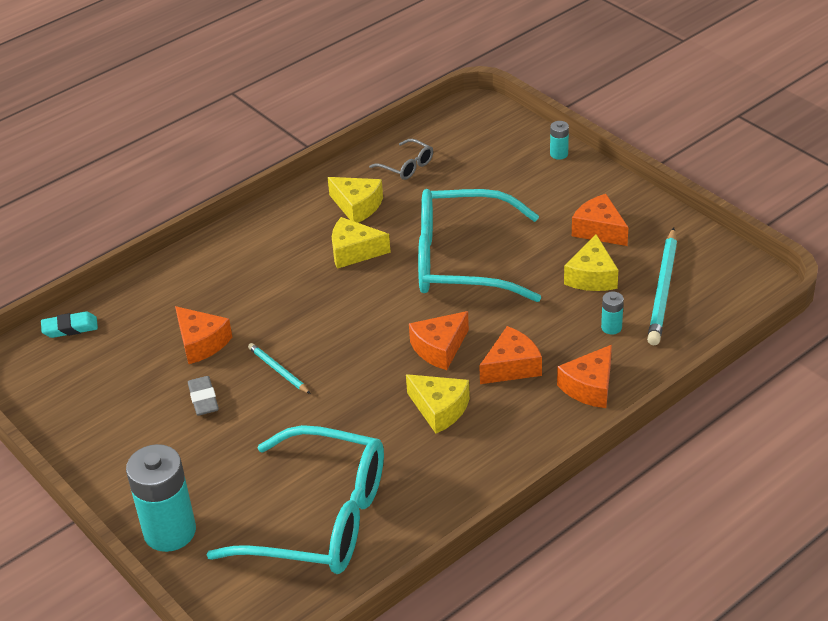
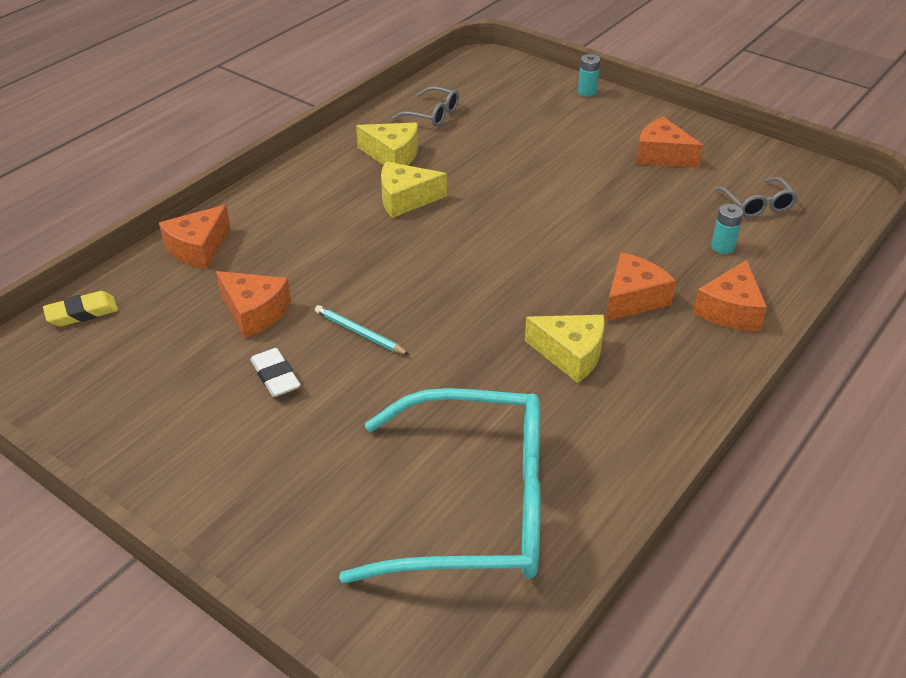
camera: 15 degrees left, 0 degrees up
(70, 328) = (82, 313): turquoise eraser -> yellow eraser
(170, 531) = (276, 552): turquoise battery -> none
(203, 399) = (275, 377): grey eraser -> white eraser
(439, 348) = (542, 288): orange cheese -> orange cheese (198, 249)
(461, 261) = (529, 197): turquoise glasses -> none
(591, 276) = (676, 199): yellow cheese -> none
(663, 290) = (757, 205): turquoise pencil -> grey glasses

